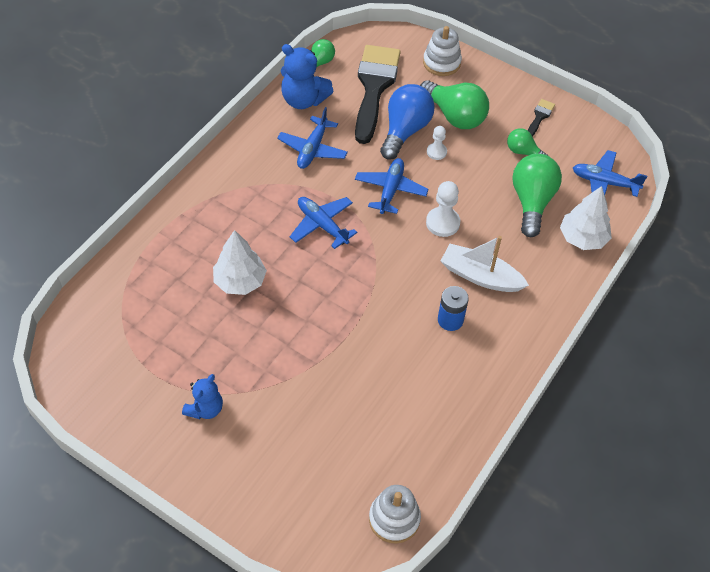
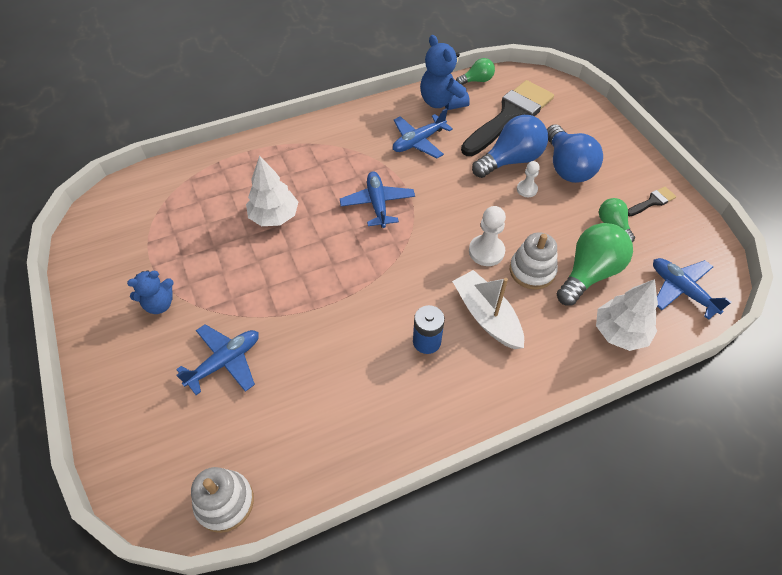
camera: 35 degrees right, 0 degrees up
(390, 190) = (459, 202): blue plane -> blue plane (225, 362)
(441, 63) = (587, 120): white stacking toy -> white stacking toy (532, 271)
(454, 116) = (567, 167): green light bulb -> blue light bulb

